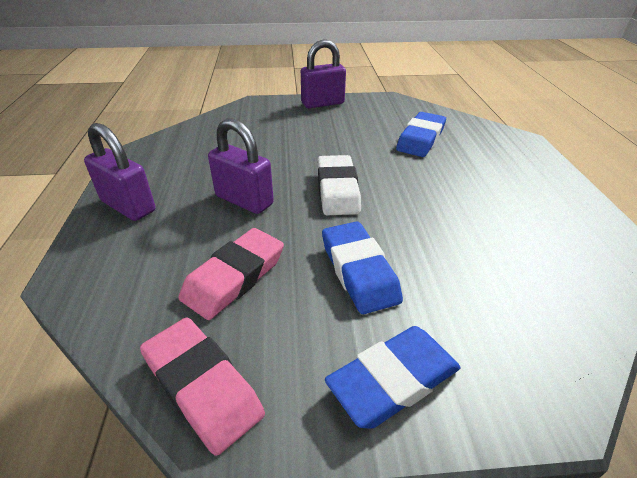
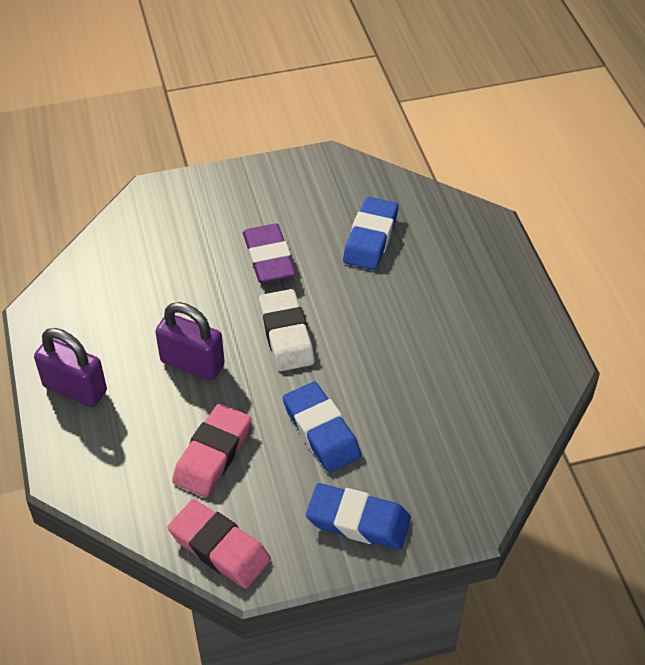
camera: 10 degrees left, 10 degrees up
(322, 103) = (241, 182): purple padlock -> none
(333, 142) = (268, 258): none -> purple eraser
(393, 380) = (358, 520): blue eraser -> blue eraser turned 60 degrees clockwise

